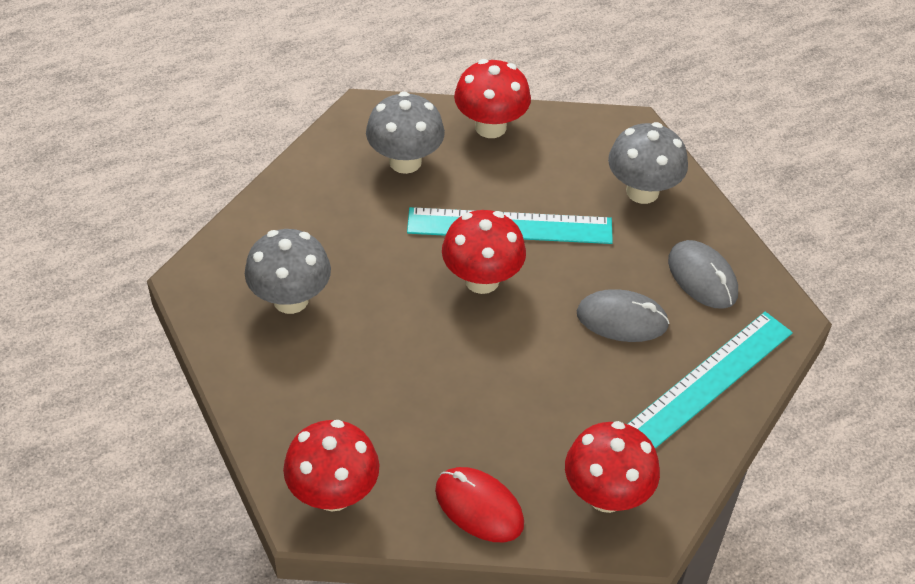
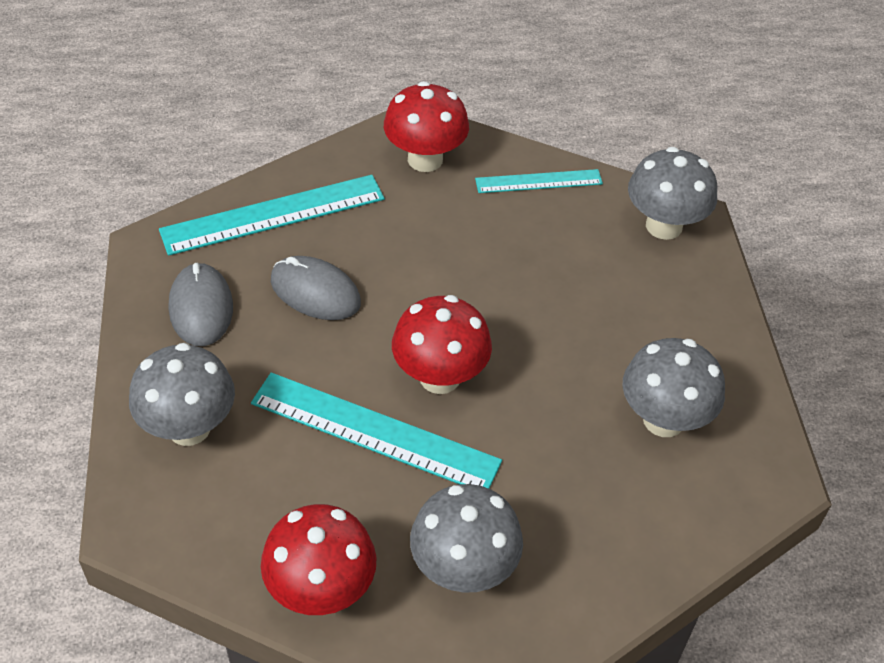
camera: 160 degrees left, 0 degrees up
(333, 494) = (664, 226): red mushroom -> grey mushroom
(479, 507) = (538, 181): red mouse -> turquoise ruler

